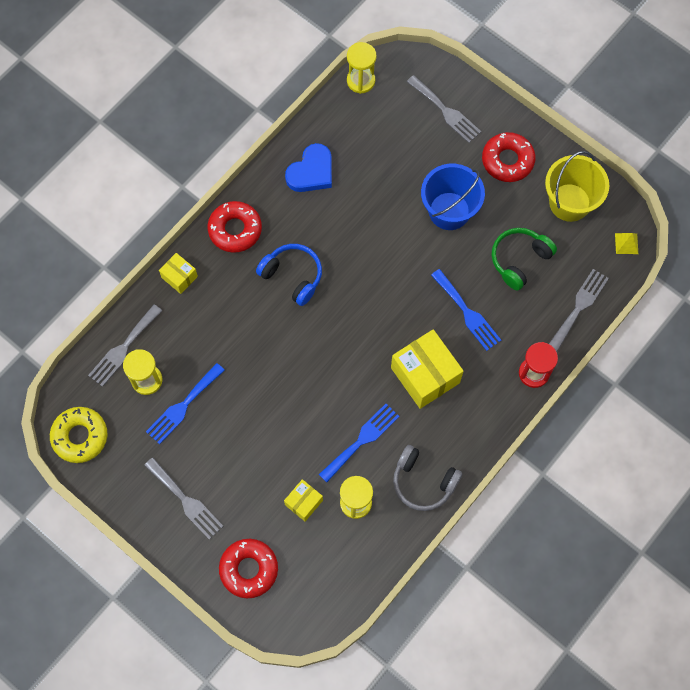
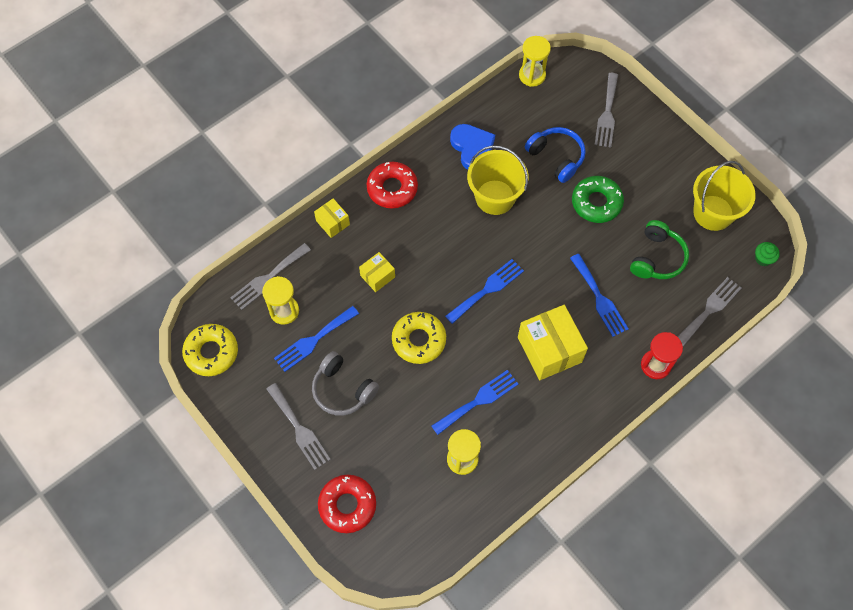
camera: 10 degrees right, 5 degrees down
(291, 387) = (419, 340): none -> yellow donut
(292, 276) = (438, 238): blue headphones -> blue headphones (556, 157)
(304, 502) = (412, 450): yellow box -> yellow box (377, 276)
(311, 172) = (472, 148): blue heart -> blue heart turned 75 degrees counterclockwise
(343, 222) = (495, 197): none -> yellow bucket
(352, 322) = (487, 289): none -> blue fork
(423, 482) = (531, 450): grey headphones -> grey headphones (343, 389)
(445, 111) = (607, 114): grey fork -> grey fork turned 45 degrees clockwise
(449, 211) = (596, 203): blue bucket -> green donut
(507, 160) = (659, 166): red donut -> none
(519, 260) = (657, 258): green headphones -> green headphones turned 150 degrees clockwise
(626, 243) = (763, 258): yellow pyramid -> green cupcake

